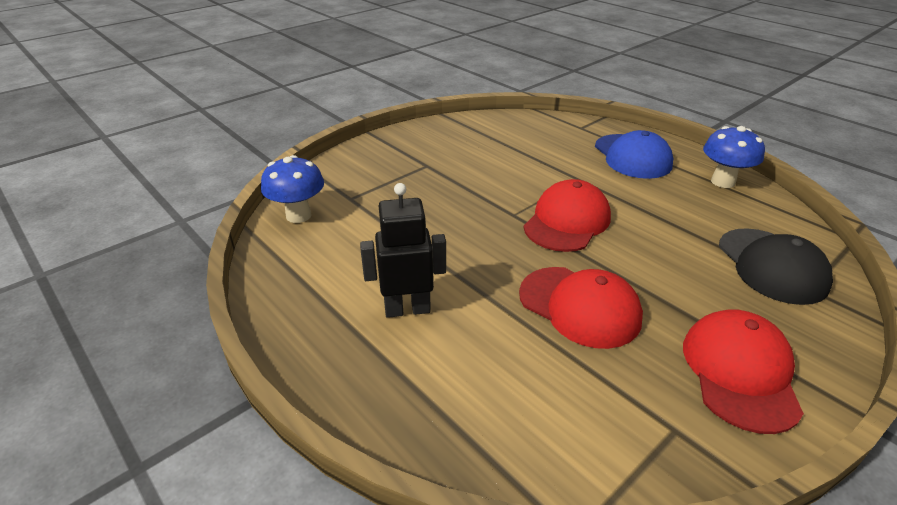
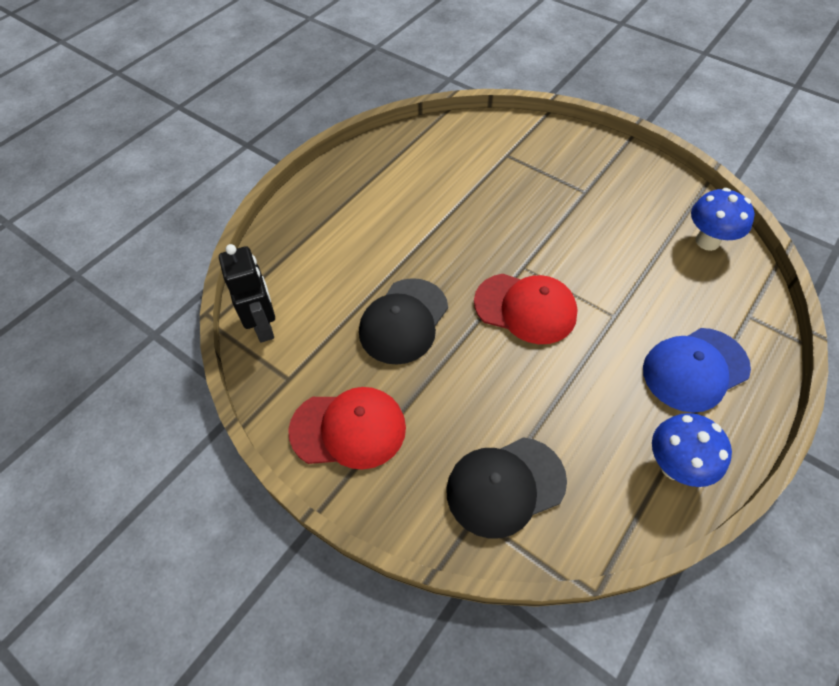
camera: 80 degrees right, 20 degrees up
(298, 216) = (470, 133): blue mushroom -> blue mushroom (707, 241)
(407, 309) = (377, 218): black robot -> black robot (264, 326)
(579, 306) = (403, 321): red cap -> black cap

